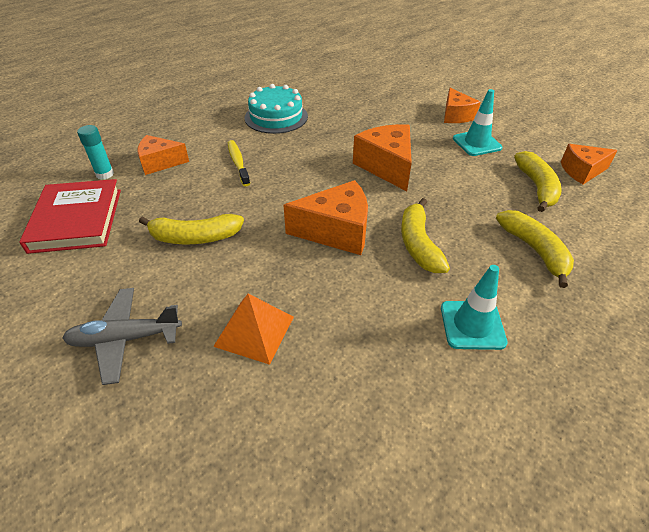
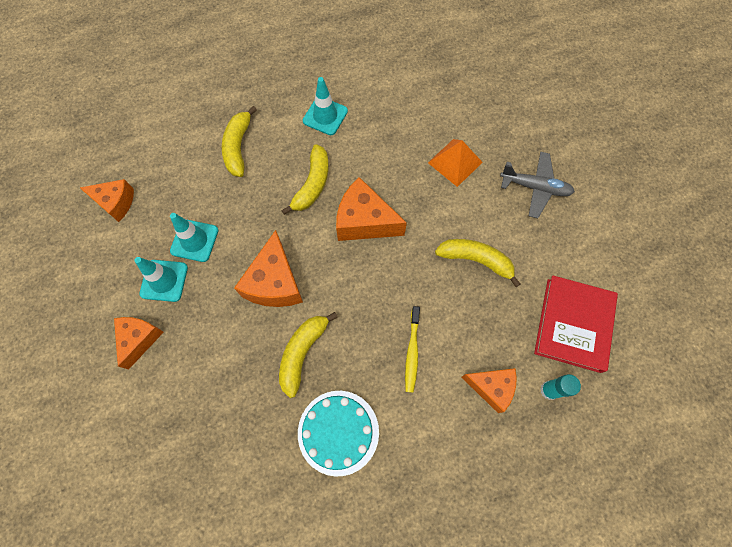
camera: 155 degrees left, 25 degrees up
(483, 170) = (194, 241): none -> turquoise traffic cone
(536, 187) = (172, 202): yellow banana -> yellow banana (302, 353)

